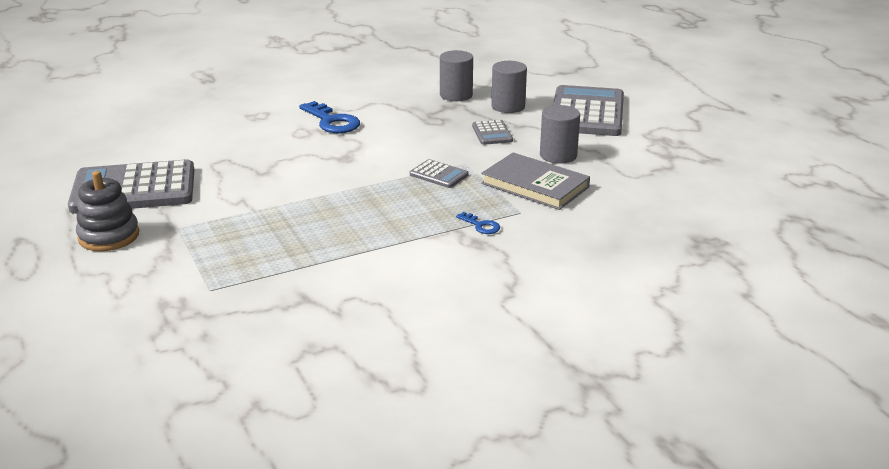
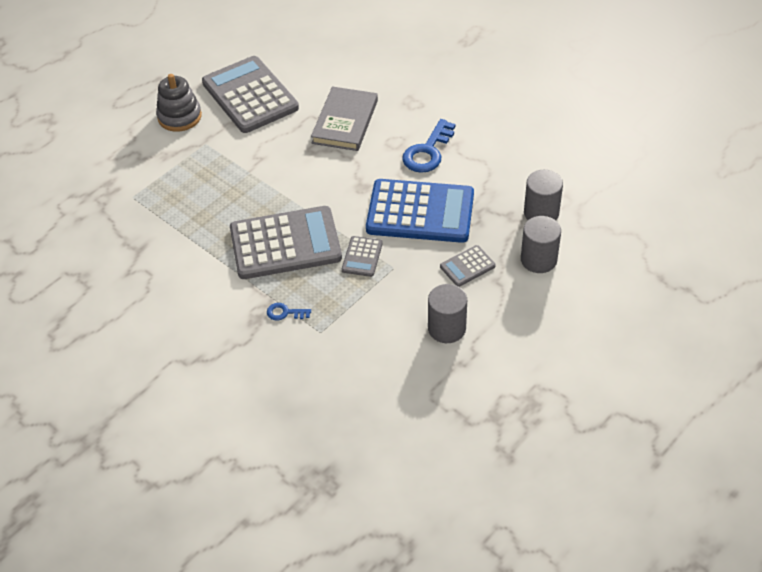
camera: 70 degrees right, 20 degrees up
(406, 139) = (420, 212): none -> blue calculator
(481, 225) = (285, 313): blue key -> blue key turned 75 degrees clockwise
(535, 185) = (375, 328): grey book -> grey book (345, 122)
(587, 113) = (562, 326): grey calculator -> grey calculator (285, 243)

